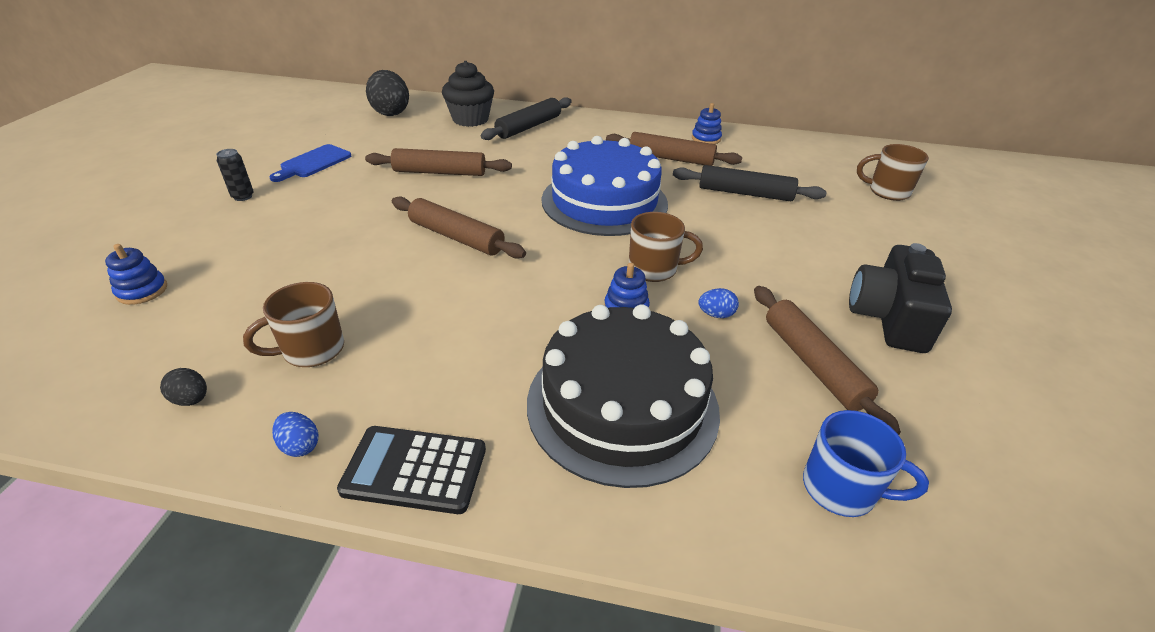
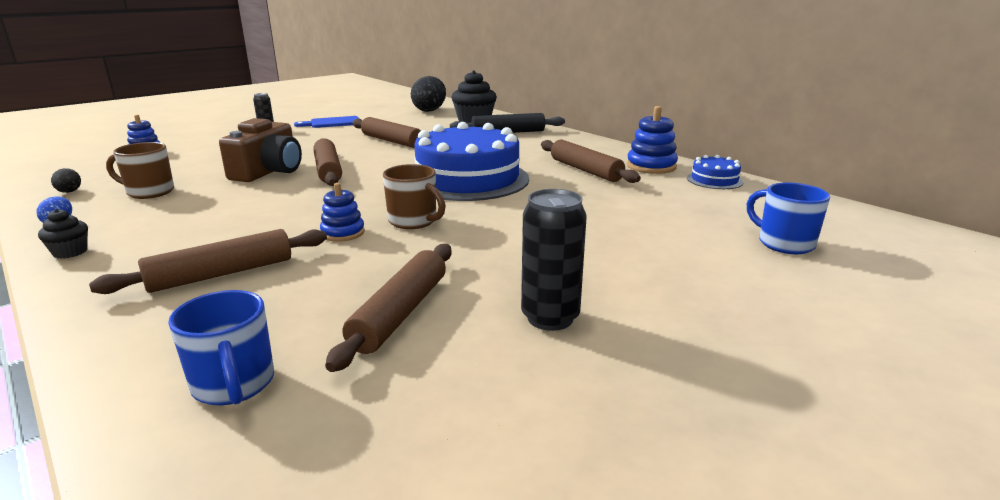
camera: 40 degrees right, 15 degrees down
(394, 262) = (269, 171): none -> brown camera
(414, 470) = (70, 252): black calculator -> black cupcake
(622, 405) = (221, 274): black cake -> brown rolling pin
(706, 139) = (651, 166): blue stacking toy -> blue stacking toy, size x1.52
(716, 314) = (397, 258): blue egg -> none
(745, 193) = (605, 204): black rolling pin -> none
(765, 141) = (714, 180): none -> blue cake
(887, 191) = (784, 243): brown mug -> blue mug
(889, 317) = (550, 318): black camera -> black can

